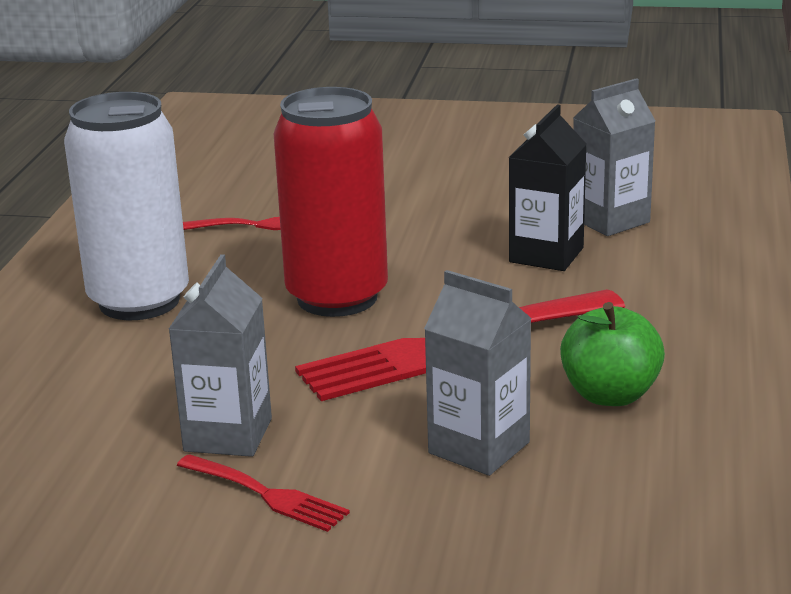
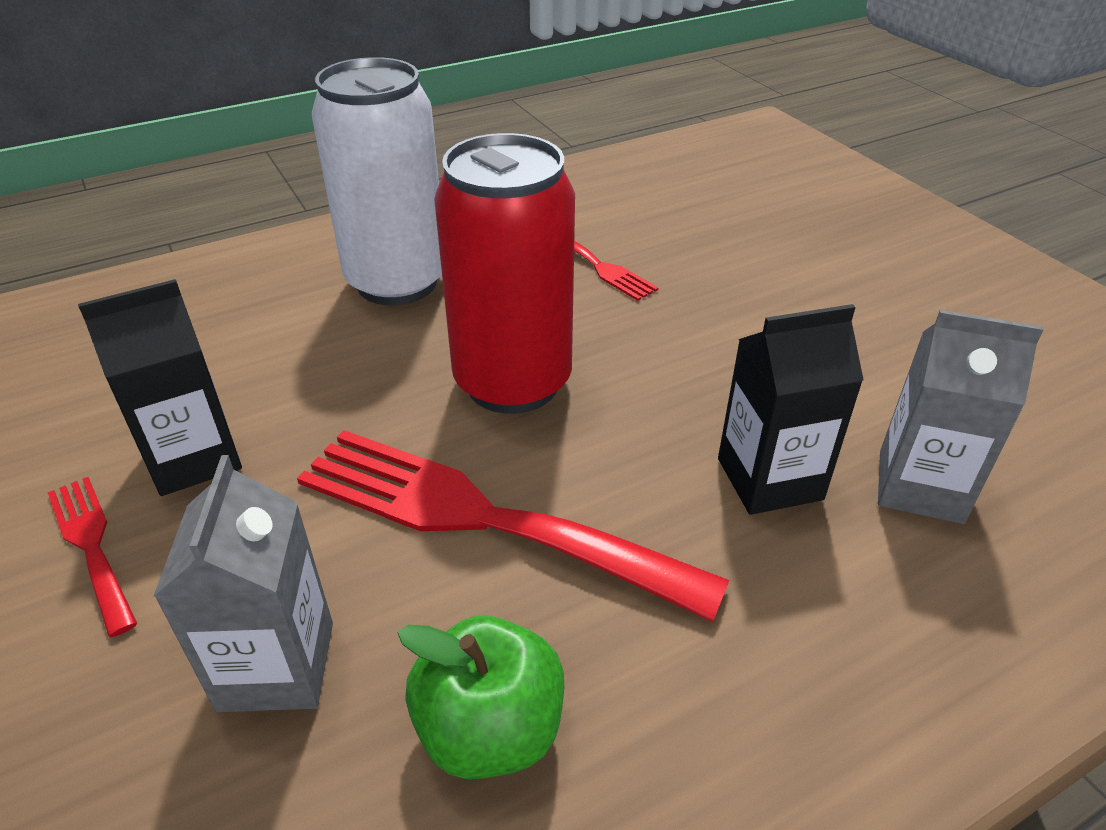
camera: 50 degrees right, 15 degrees up
(228, 435) = (194, 458): grey carton -> black carton
(267, 495) = (91, 546): red fork -> red fork turned 150 degrees clockwise

